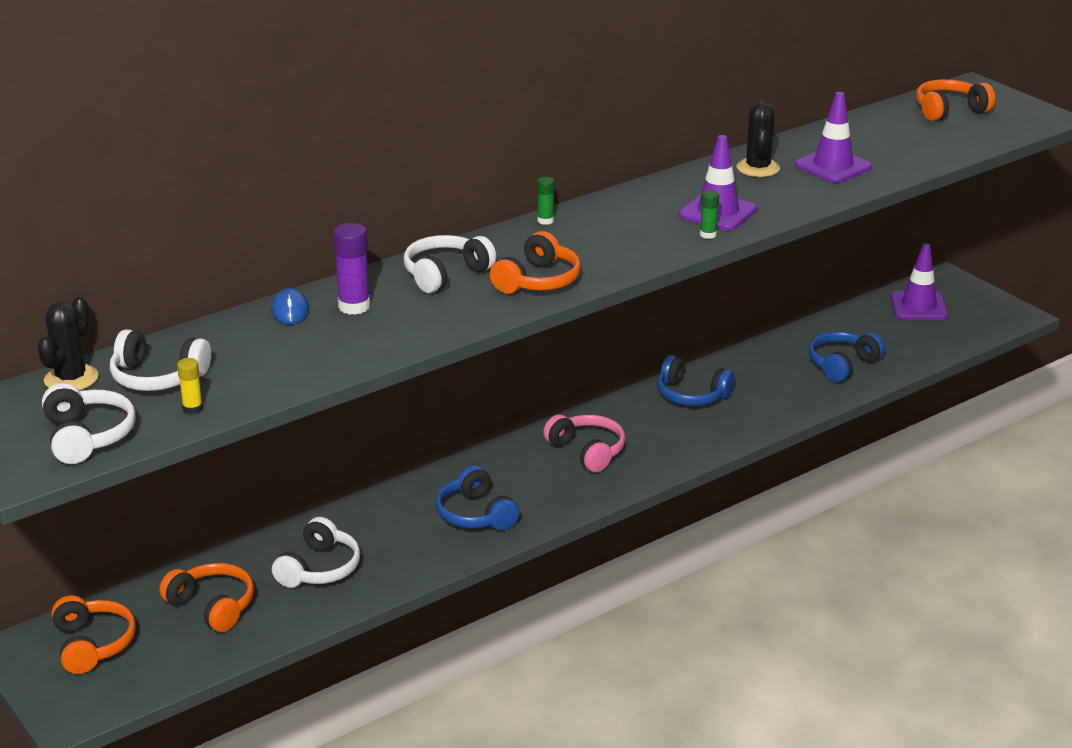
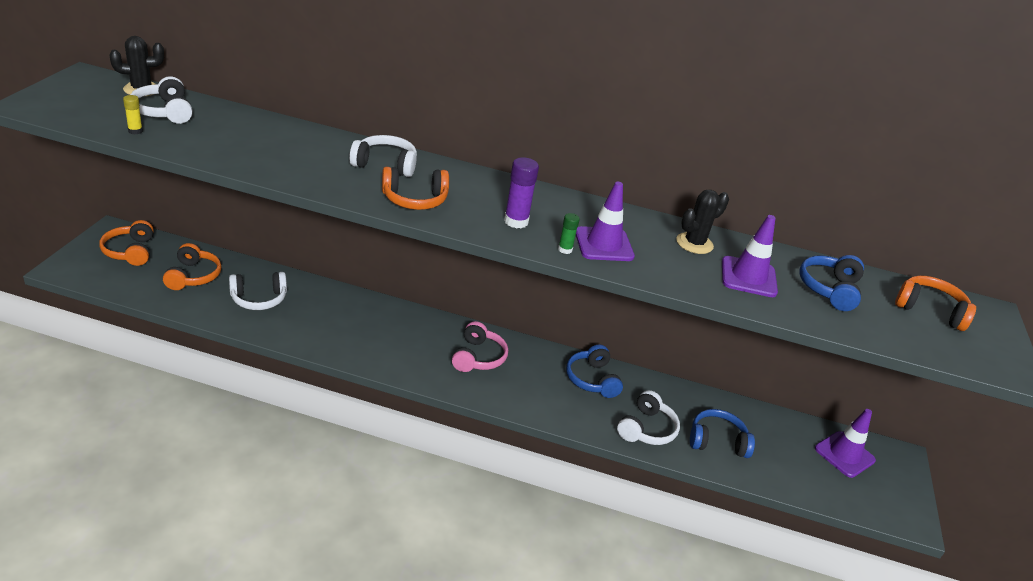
camera: 45 degrees right, 5 degrees up
(87, 436) = (78, 111): white headphones -> white headphones (647, 429)
(93, 644) = (130, 251): orange headphones -> orange headphones turned 135 degrees clockwise
(290, 310) = (283, 128): blue mouse -> none
(354, 306) = (309, 146): purple glue stick -> purple glue stick (516, 221)
(475, 514) = (365, 337): blue headphones -> blue headphones (829, 289)
(545, 221) = (500, 180): green glue stick -> none

